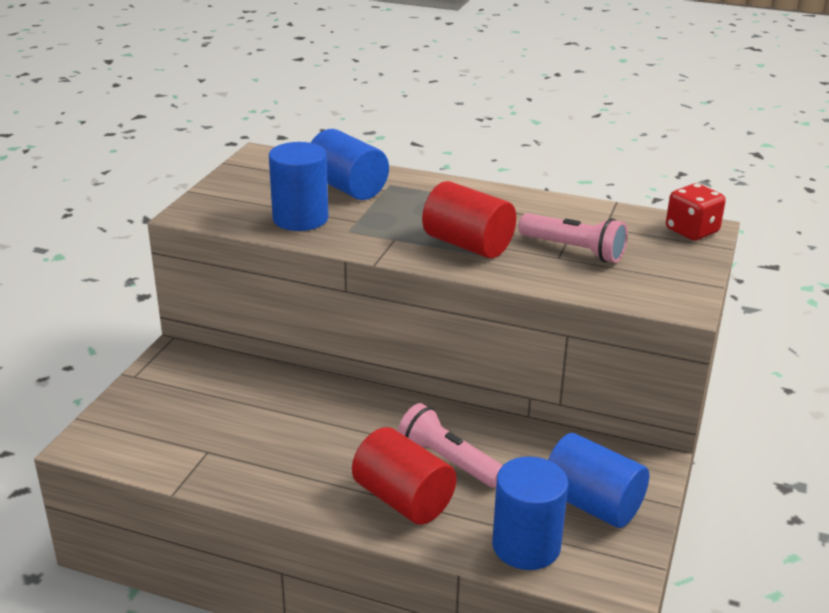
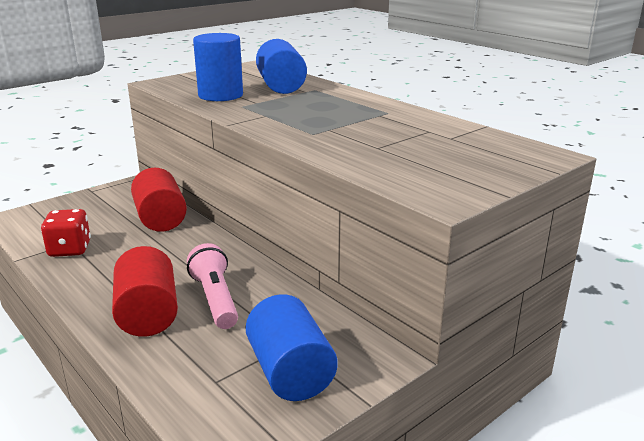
camera: 30 degrees right, 5 degrees down
(468, 245) = (314, 127): red cylinder -> red cylinder (160, 219)
(526, 546) = (193, 383): blue cylinder -> none
(573, 250) = (398, 145): pink flashlight -> none
(692, 231) = (532, 154): red dice -> red dice (70, 249)

